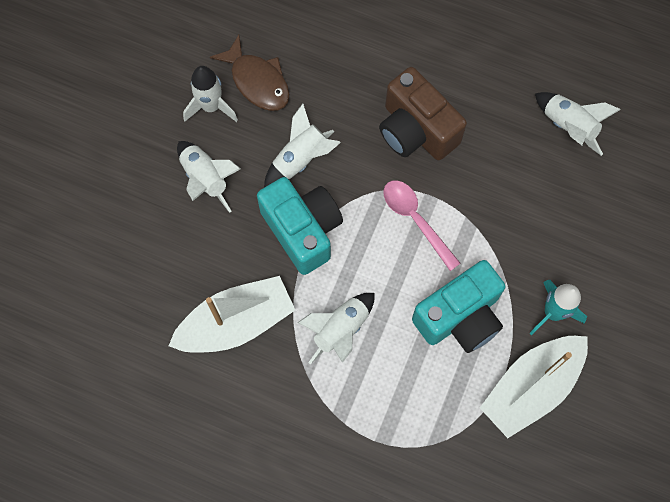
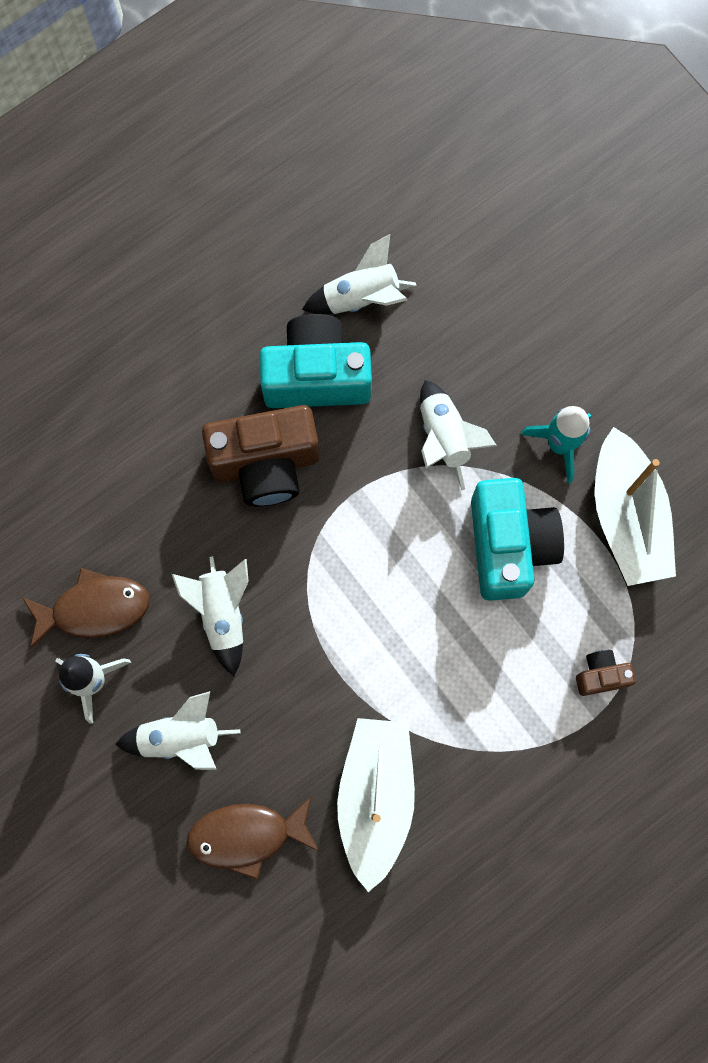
camera: 60 degrees left, 5 degrees up
(165, 254) = (247, 835): none -> brown fish
(302, 230) = (310, 660): turquoise camera -> turquoise camera (316, 376)
(340, 330) = (450, 684): white rocket -> white rocket (444, 438)
(407, 429) = (601, 675): none -> brown camera
(415, 219) = (371, 527): pink spoon -> none

